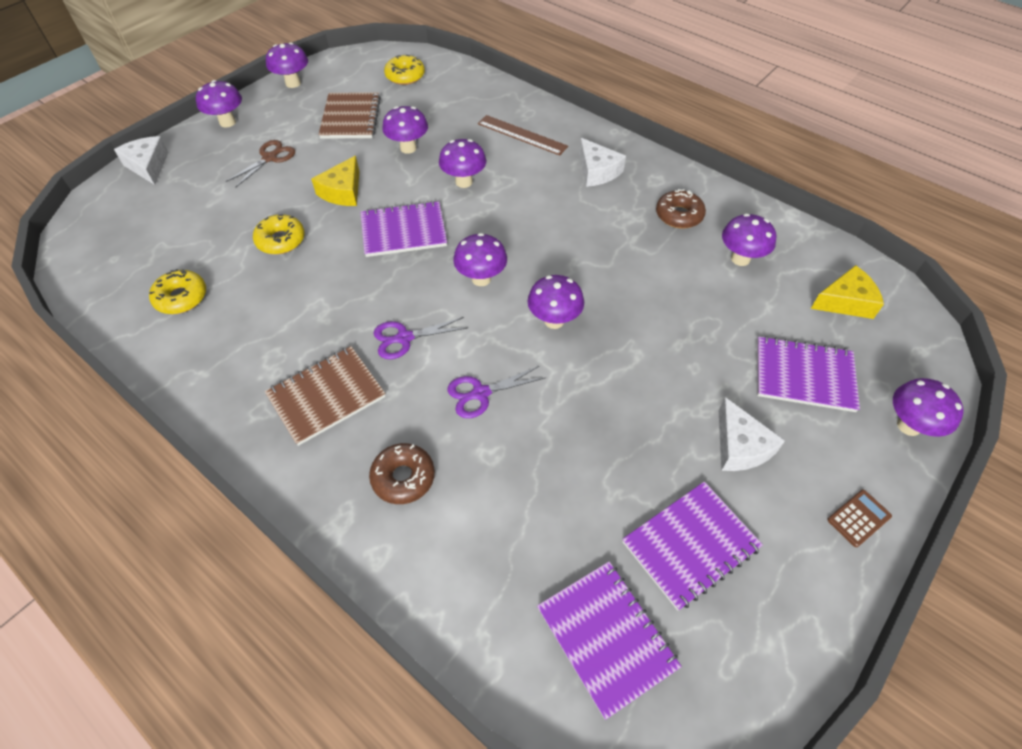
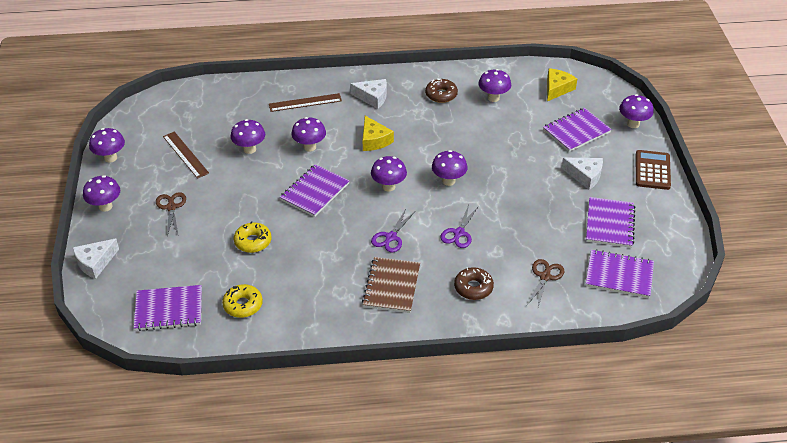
camera: 45 degrees left, 10 degrees down
(128, 252) = (169, 309): none -> purple notebook
(148, 166) = (95, 263): white cheese -> white cheese turned 60 degrees counterclockwise
(343, 191) = (248, 195): yellow cheese -> yellow cheese (374, 140)
(350, 118) = (185, 154): brown notebook -> brown ruler
(405, 76) = (181, 110): yellow donut -> none
(505, 543) = (545, 276): none -> brown scissors
(858, 518) = (652, 170): brown calculator -> brown calculator, size x1.74

